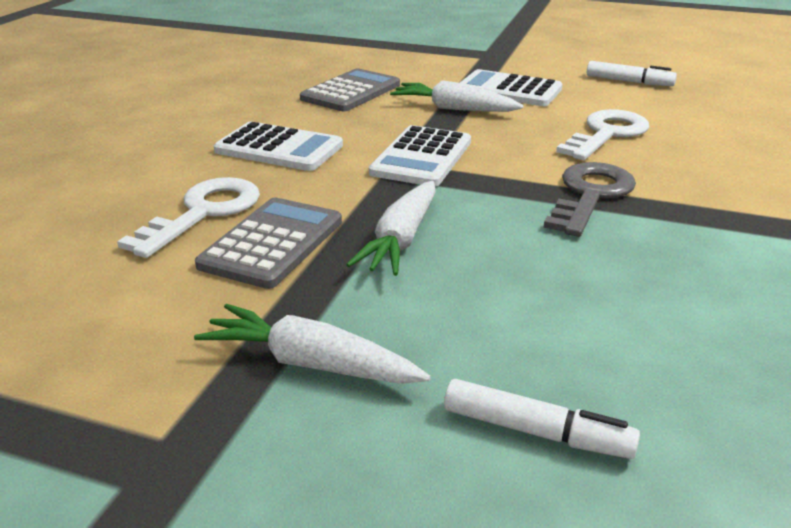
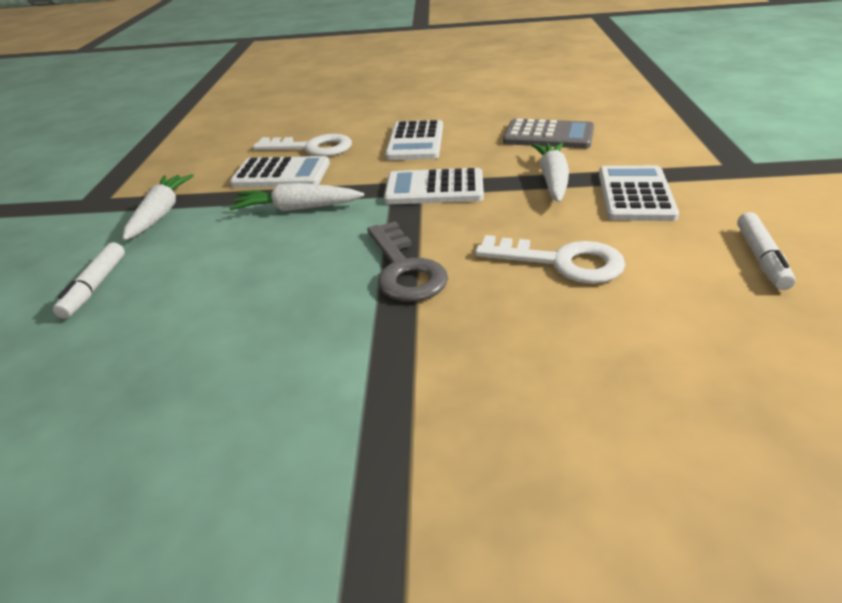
camera: 75 degrees right, 5 degrees up
(272, 243) = (281, 174): grey calculator -> white calculator
(590, 195) = (404, 269): grey key -> grey key turned 60 degrees clockwise

